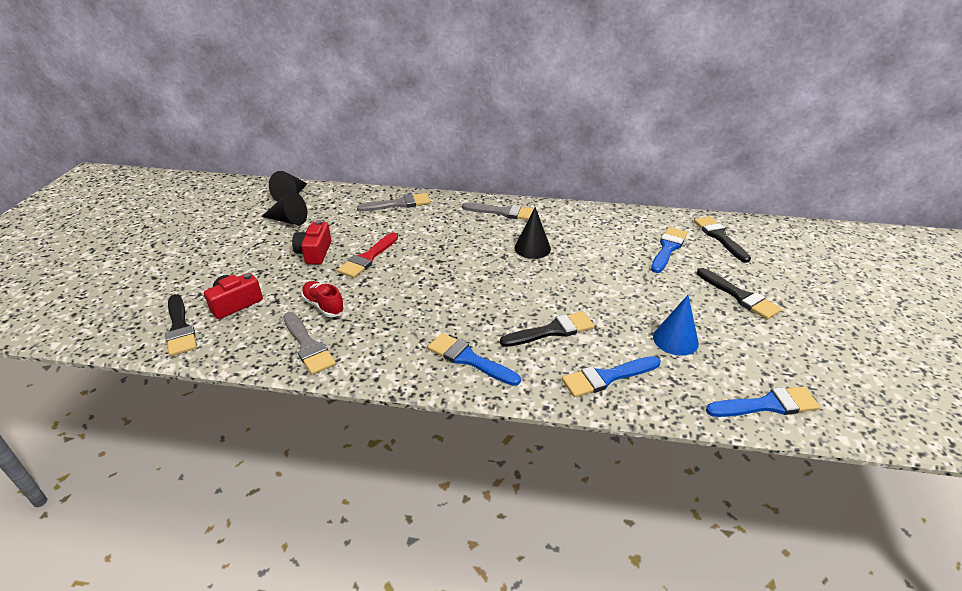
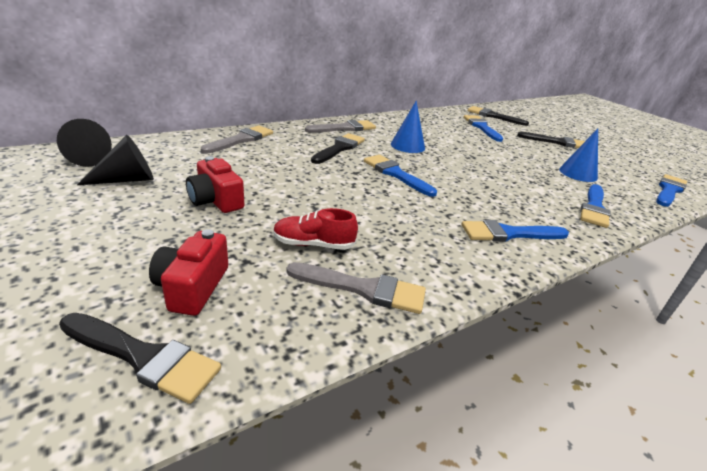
camera: 45 degrees left, 5 degrees down
(368, 258) = (286, 188): red brush -> none
(469, 273) = (395, 174): none -> blue brush
(532, 248) = (407, 146): black cone -> blue cone
(552, 331) = (516, 192): black brush -> black brush (339, 148)

